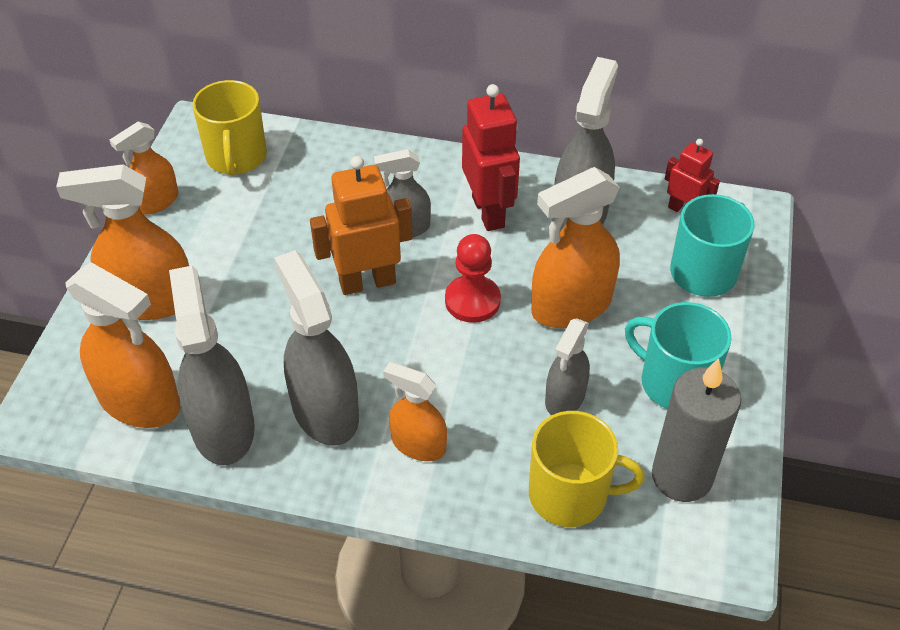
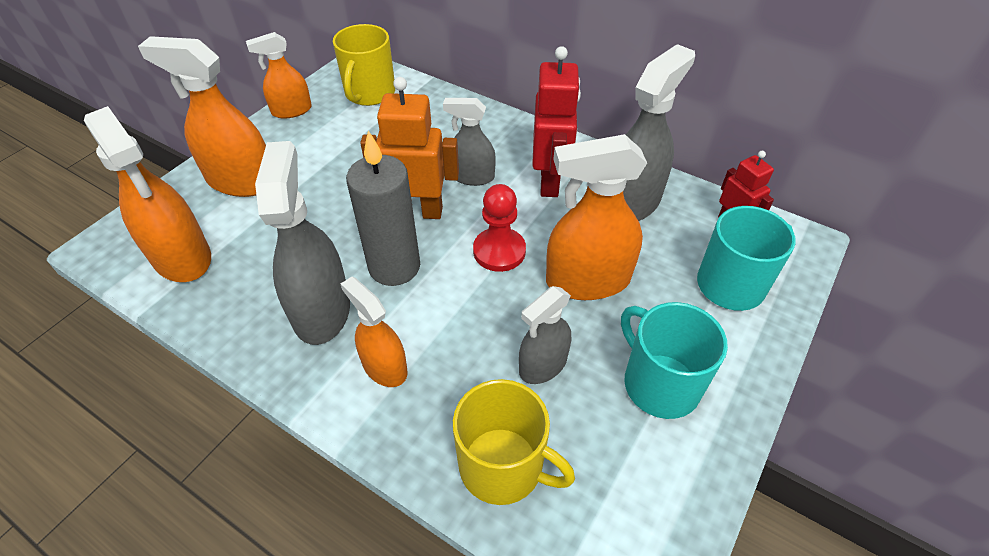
camera: 20 degrees right, 0 degrees up
(223, 427) = (231, 299): grey spray bottle -> none
(681, 476) = (627, 486): grey candle -> grey candle (394, 267)

